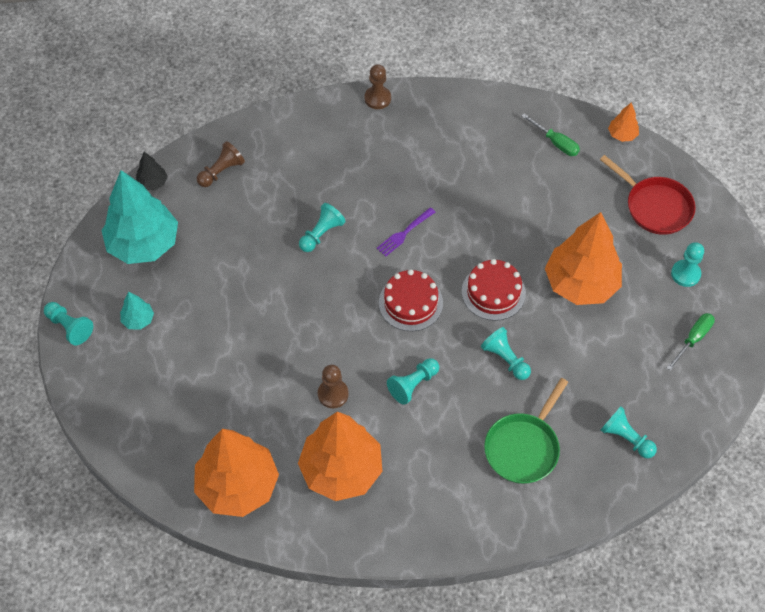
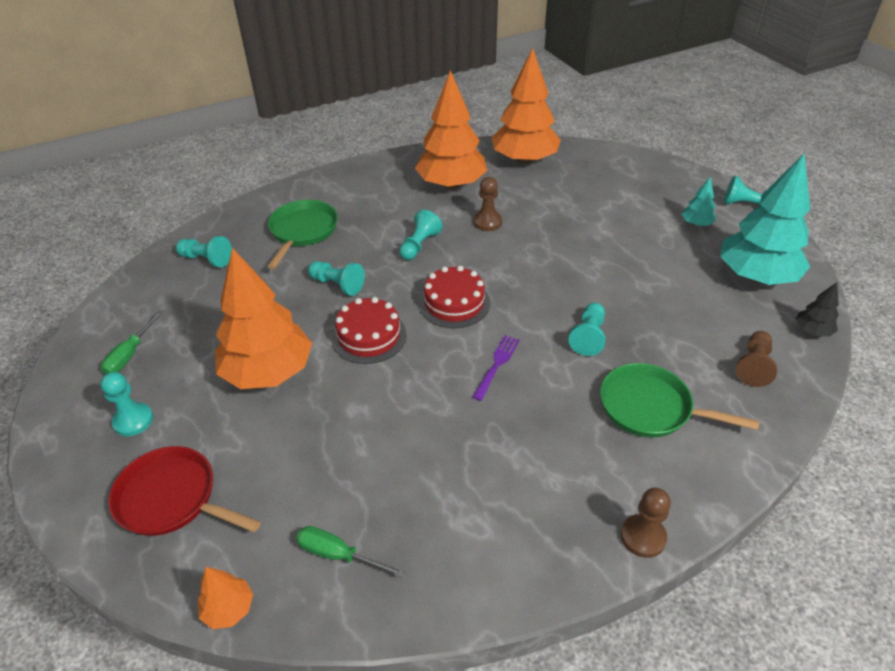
camera: 160 degrees right, 15 degrees down
(317, 166) = (650, 408): none -> green pan

